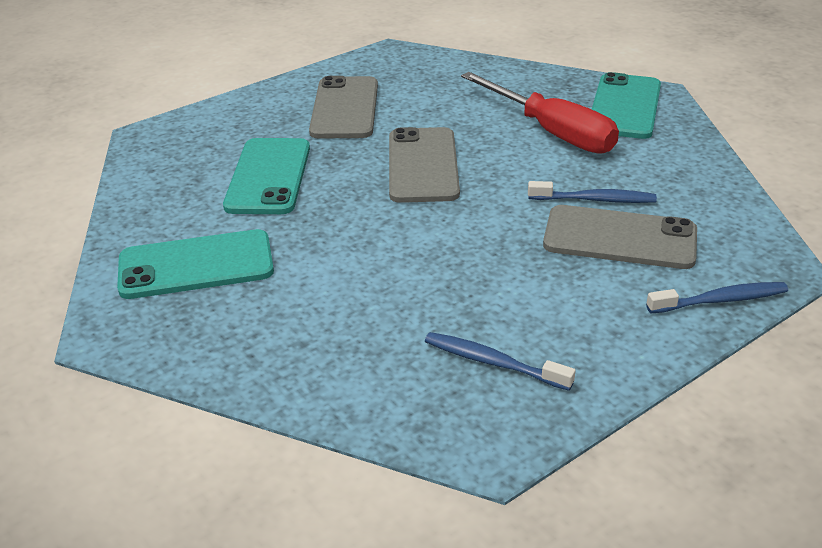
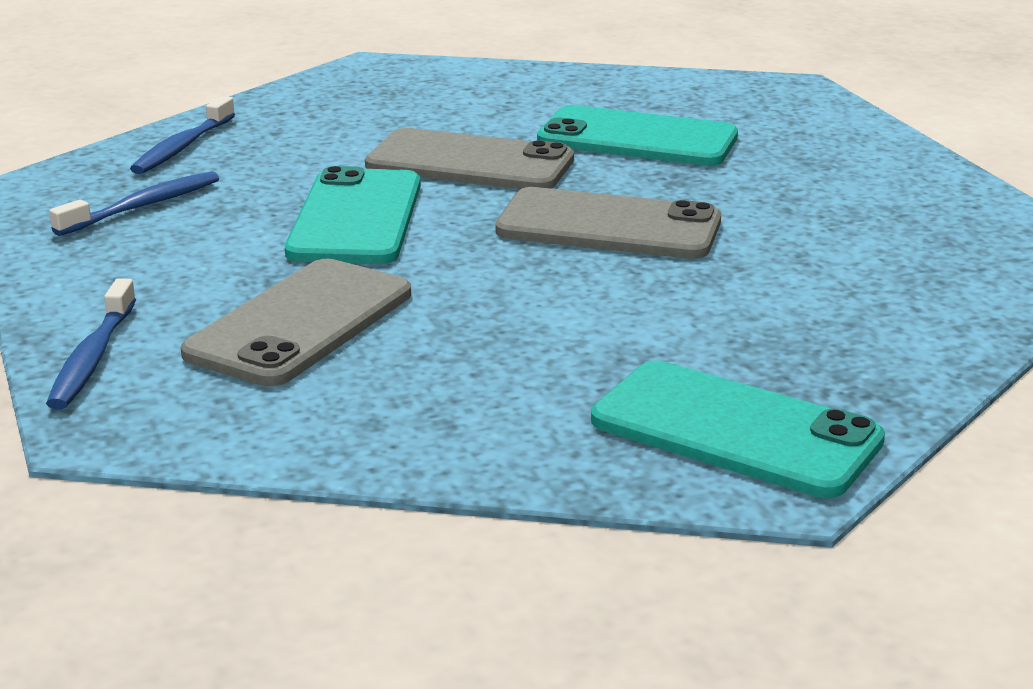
camera: 105 degrees right, 10 degrees down
(196, 265) = (460, 98): turquoise phone -> turquoise phone (356, 218)
(345, 108) = (828, 196): grey phone -> grey phone (470, 163)
(551, 132) = (663, 338): red screwdriver -> none
(594, 200) = (417, 328): blue toothbrush -> blue toothbrush (182, 147)

